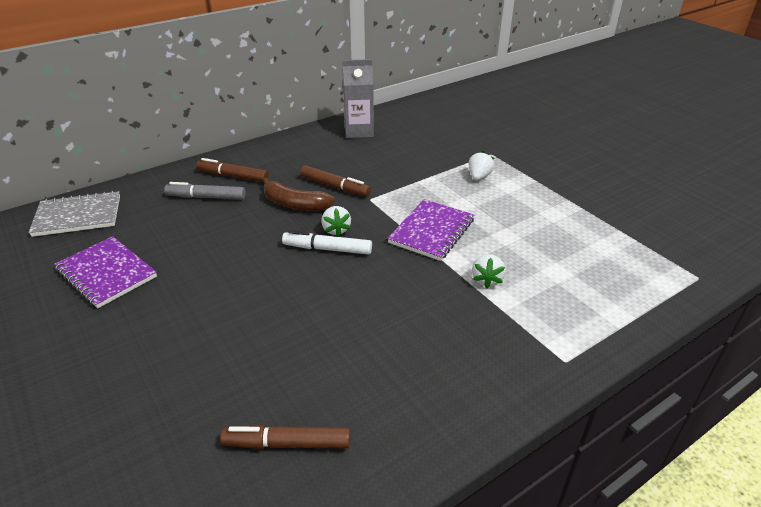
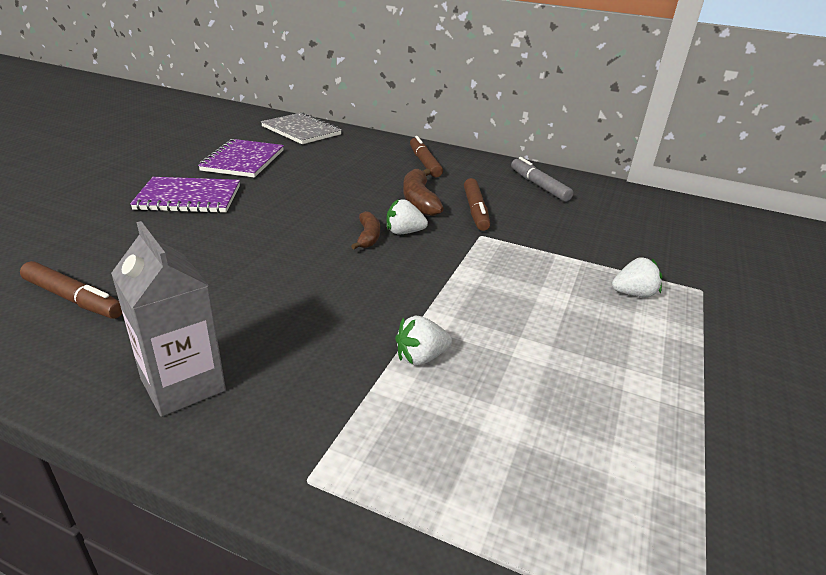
camera: 55 degrees right, 5 degrees down
(206, 197) = (380, 162): grey marker -> grey marker (539, 185)
(287, 443) = (74, 299): brown marker -> brown marker turned 150 degrees clockwise
(327, 249) = (368, 237): white marker -> brown banana
(336, 230) = (404, 232): white strawberry -> white strawberry turned 45 degrees clockwise
(359, 131) = (594, 194): grey carton -> grey carton (183, 385)
(431, 231) = (471, 289): purple notebook -> purple notebook (188, 198)

